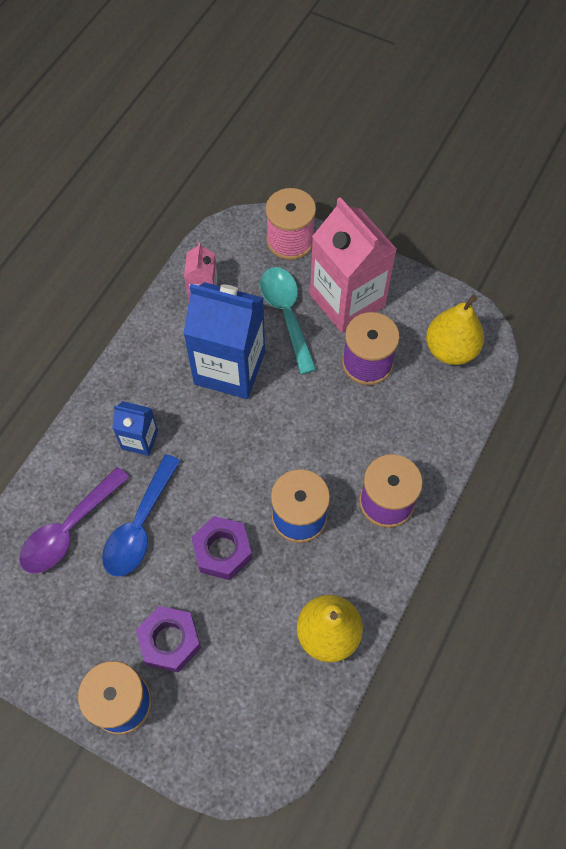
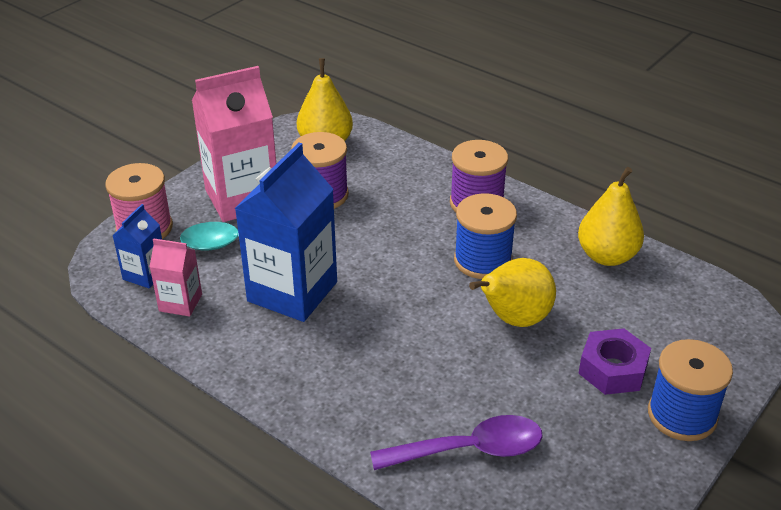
camera: 80 degrees left, 25 degrees down
(69, 529) = (470, 449): purple spoon -> purple spoon turned 60 degrees counterclockwise
(140, 439) = (363, 375): blue carton -> blue carton (145, 274)
(140, 526) = (475, 383): blue spoon -> none
(222, 551) = (513, 319): purple nut -> yellow pear

